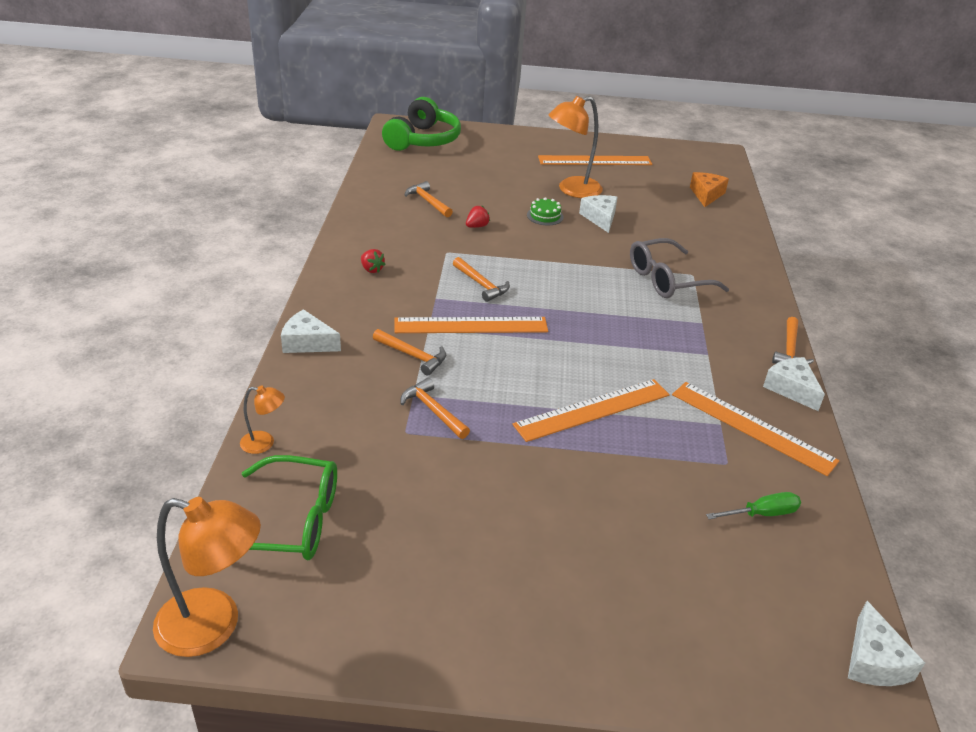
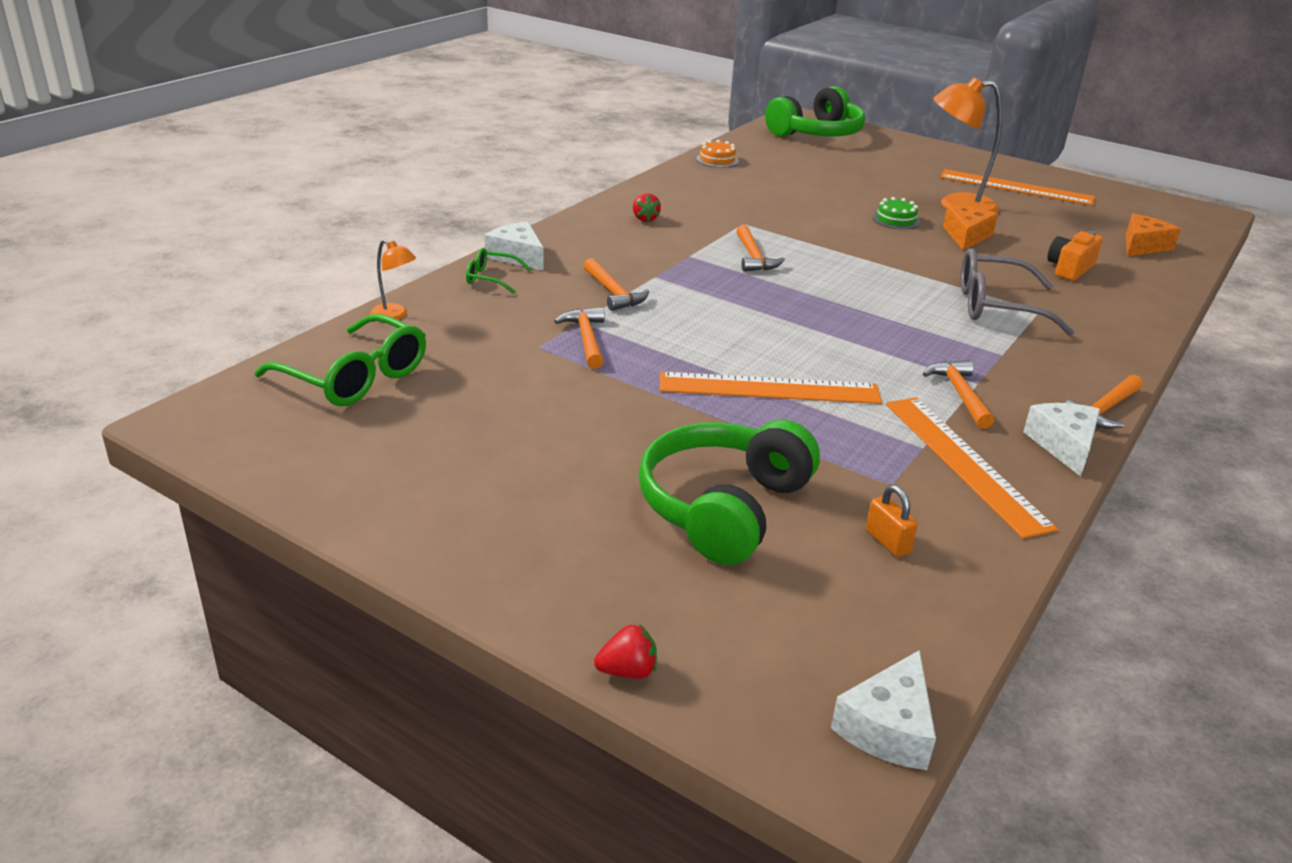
camera: 30 degrees right, 5 degrees down
(214, 626) = (207, 425): orange lamp -> none
(307, 374) = (491, 278): none -> green glasses
(373, 189) = (717, 160): none -> orange cake
(427, 201) = (767, 181): orange hammer -> orange hammer (959, 394)
(471, 326) = (704, 286): orange ruler -> none
(477, 226) = (802, 211): red strawberry -> red strawberry (627, 671)
(600, 218) = (966, 236): white cheese -> orange cheese
(651, 530) = (723, 507): none -> green headphones
(682, 230) = (1069, 269): none -> orange camera
(763, 514) = (887, 542): green screwdriver -> orange padlock

